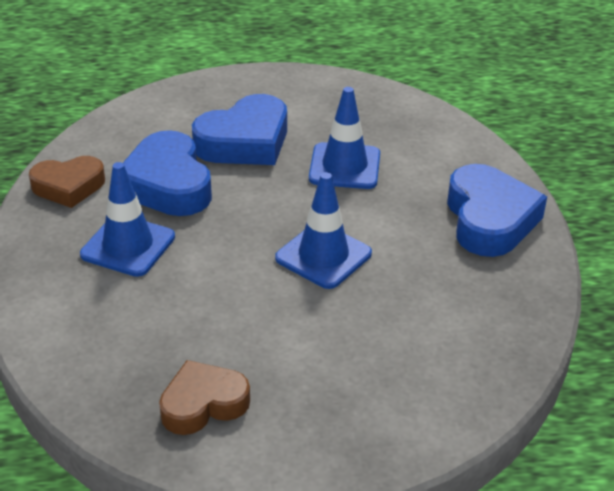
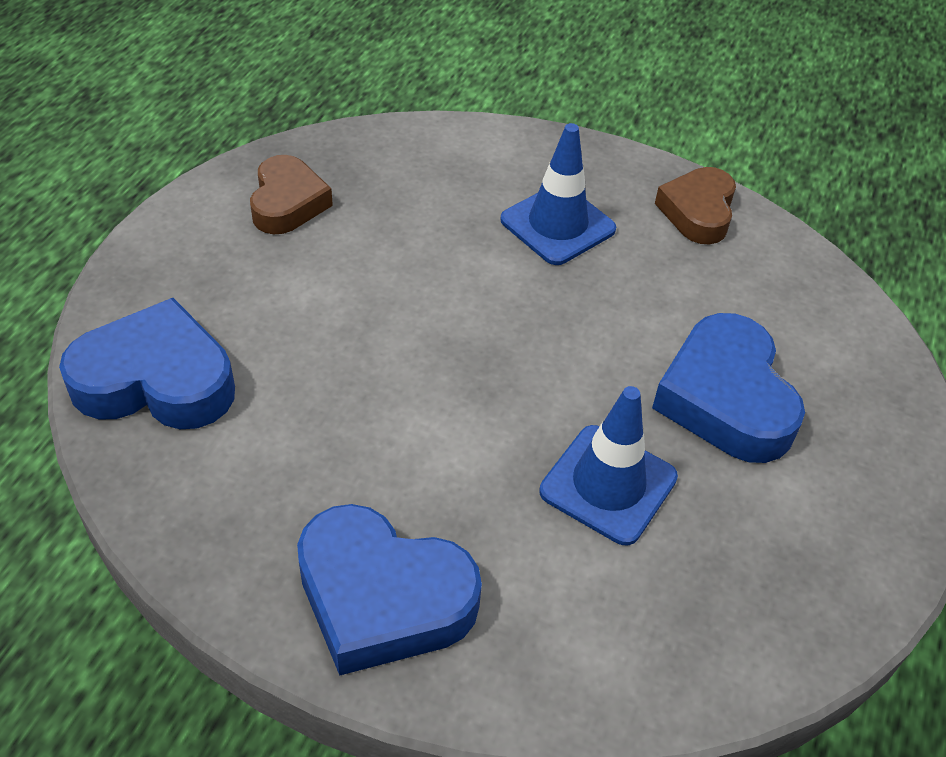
camera: 115 degrees right, 10 degrees up
(167, 184) = (660, 291): blue heart -> blue heart (156, 380)
(323, 256) = (431, 375): blue traffic cone -> none

